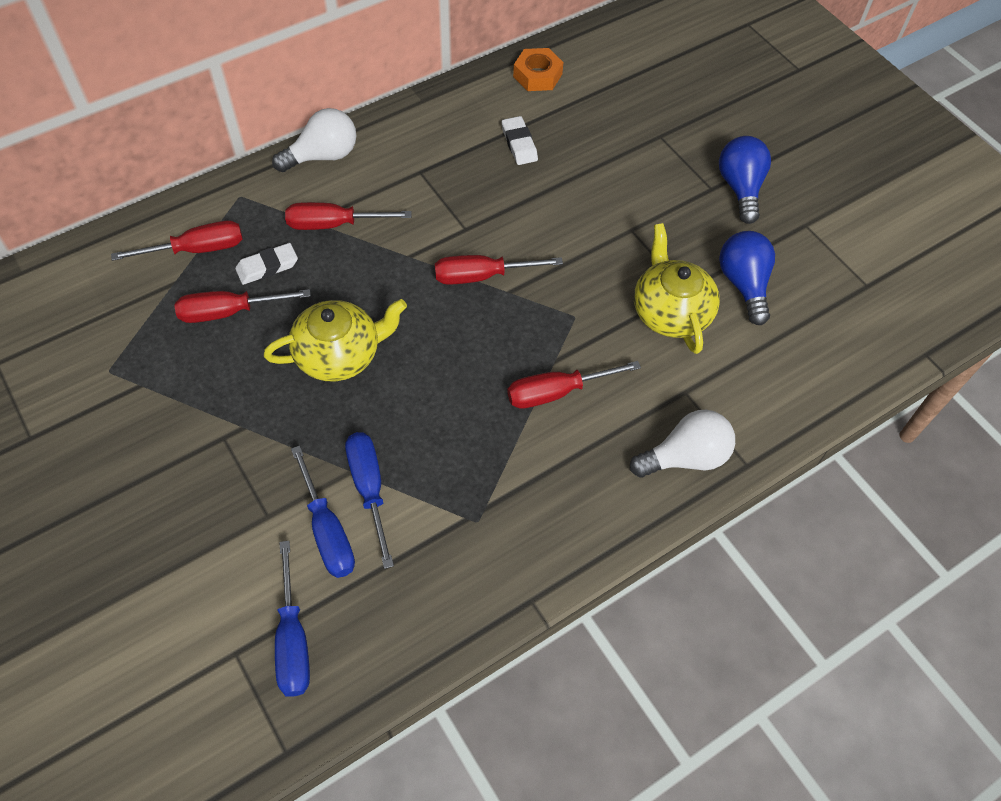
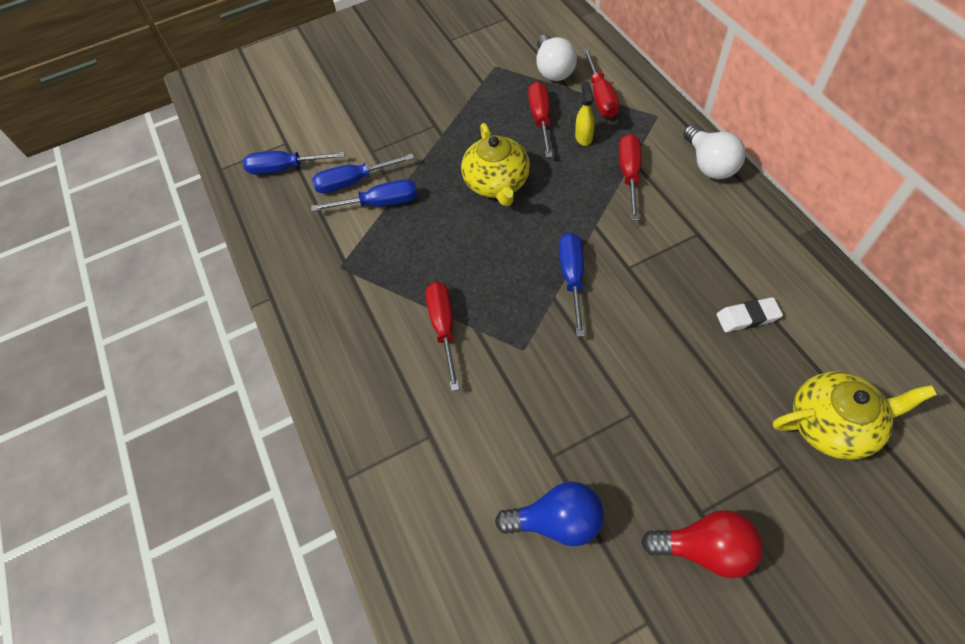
camera: 105 degrees right, 0 degrees up
(267, 267) = (583, 137): white eraser -> yellow spray bottle
(481, 276) = (572, 277): red screwdriver -> blue screwdriver
(537, 75) = (862, 342): orange nut -> none
(670, 311) = (524, 437): yellow teapot -> yellow teapot (833, 424)
(685, 457) = (363, 424): white light bulb -> white light bulb (553, 70)
(740, 188) = (704, 548): blue light bulb -> red light bulb

